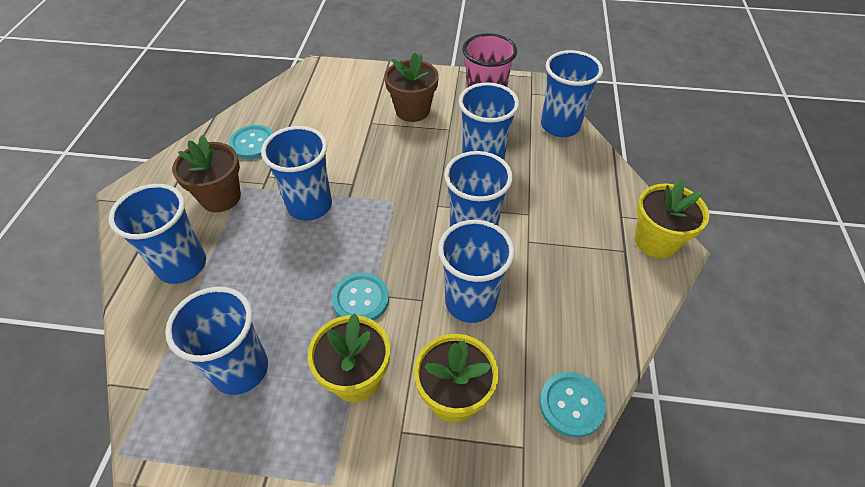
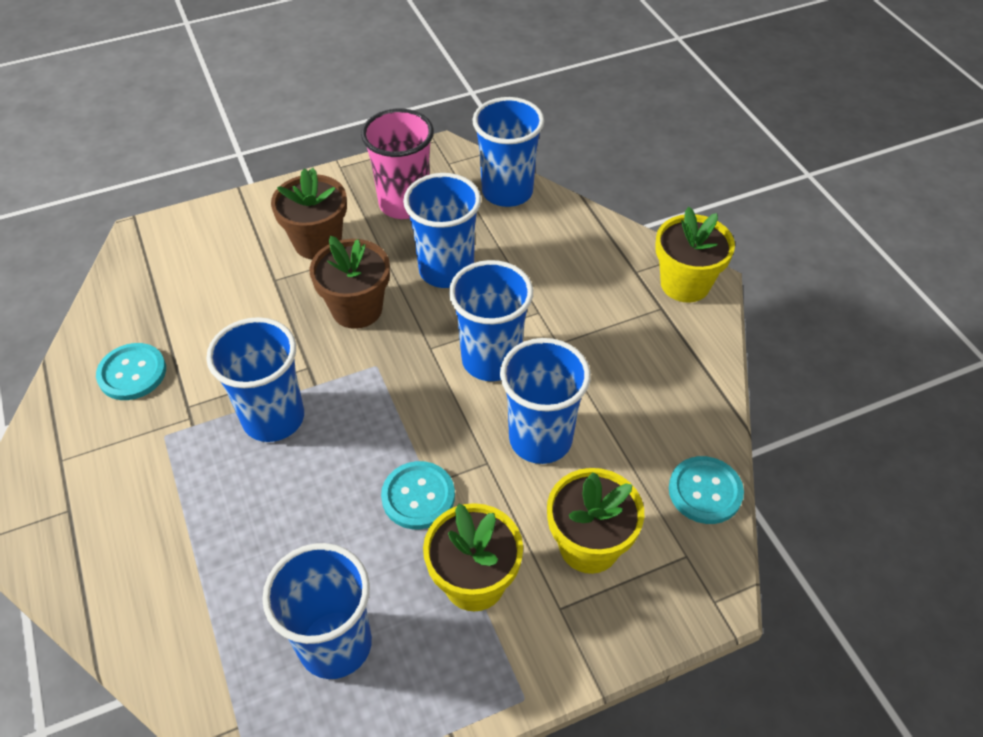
camera: 30 degrees left, 0 degrees up
(182, 265) = (161, 569): blue cup -> none
(221, 197) = (144, 462): brown flower pot -> brown flower pot (357, 309)

